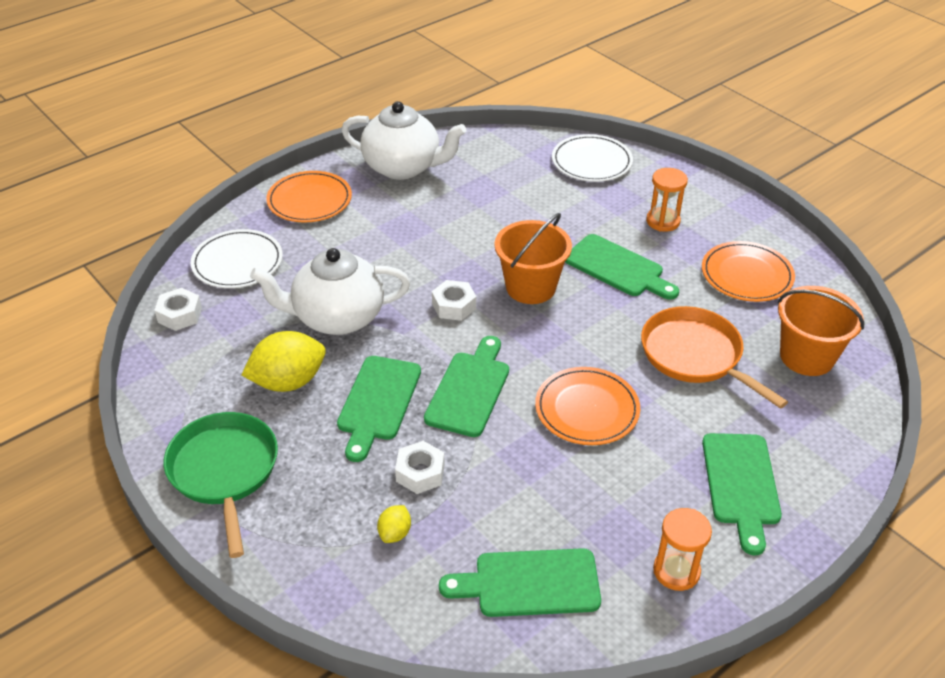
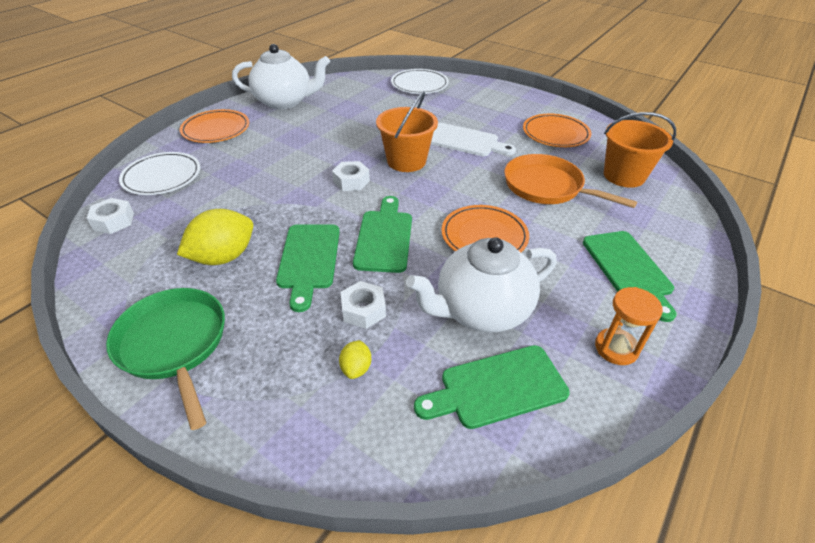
camera: 15 degrees left, 0 degrees up
(337, 317) = (257, 203): white teapot -> white teapot (481, 310)
(617, 268) = (465, 141): green cutting board -> white cutting board
(663, 221) = (483, 111): orange hourglass -> none

